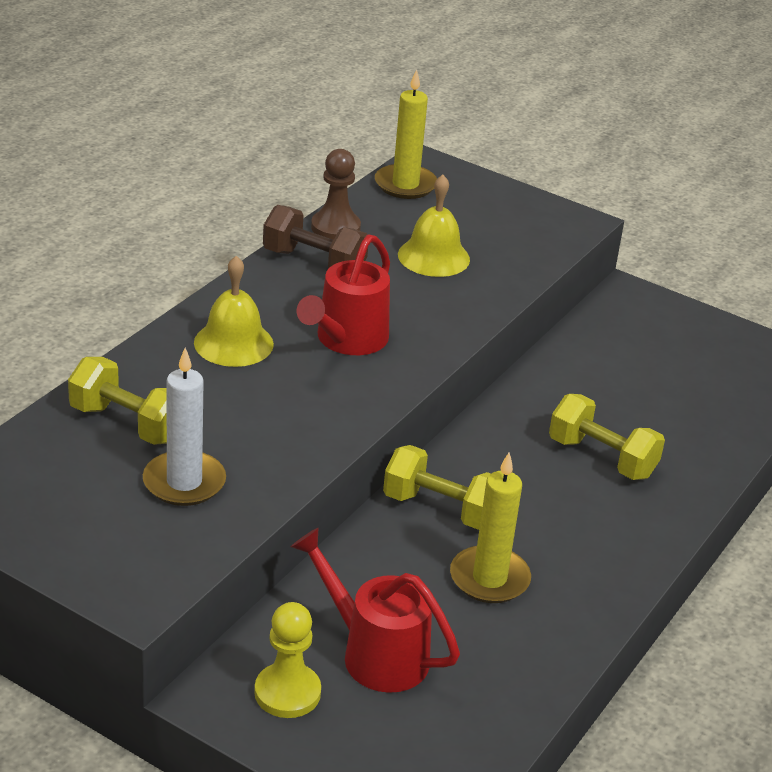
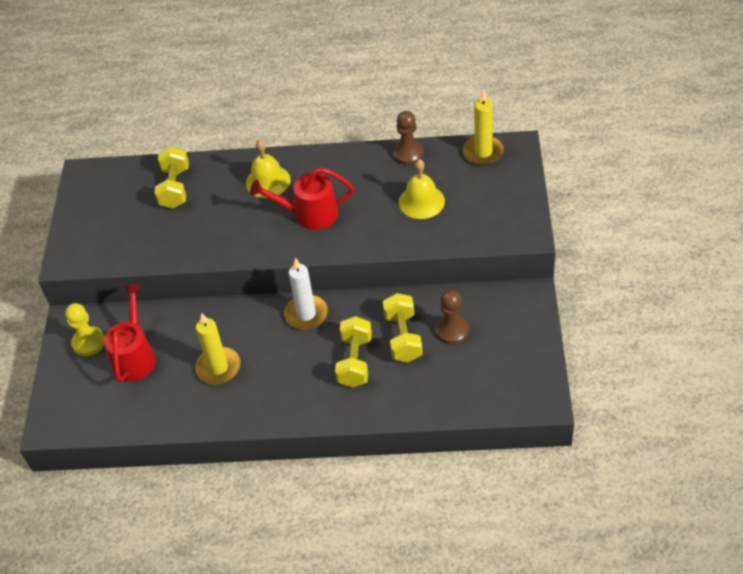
camera: 65 degrees right, 15 degrees up
(184, 482) = (150, 228): white candle -> white candle (306, 314)
(314, 262) = (366, 165): brown dumbbell -> none
(441, 509) = (255, 323): yellow dumbbell -> yellow dumbbell (403, 337)
(626, 366) = (452, 330): none -> brown pawn

